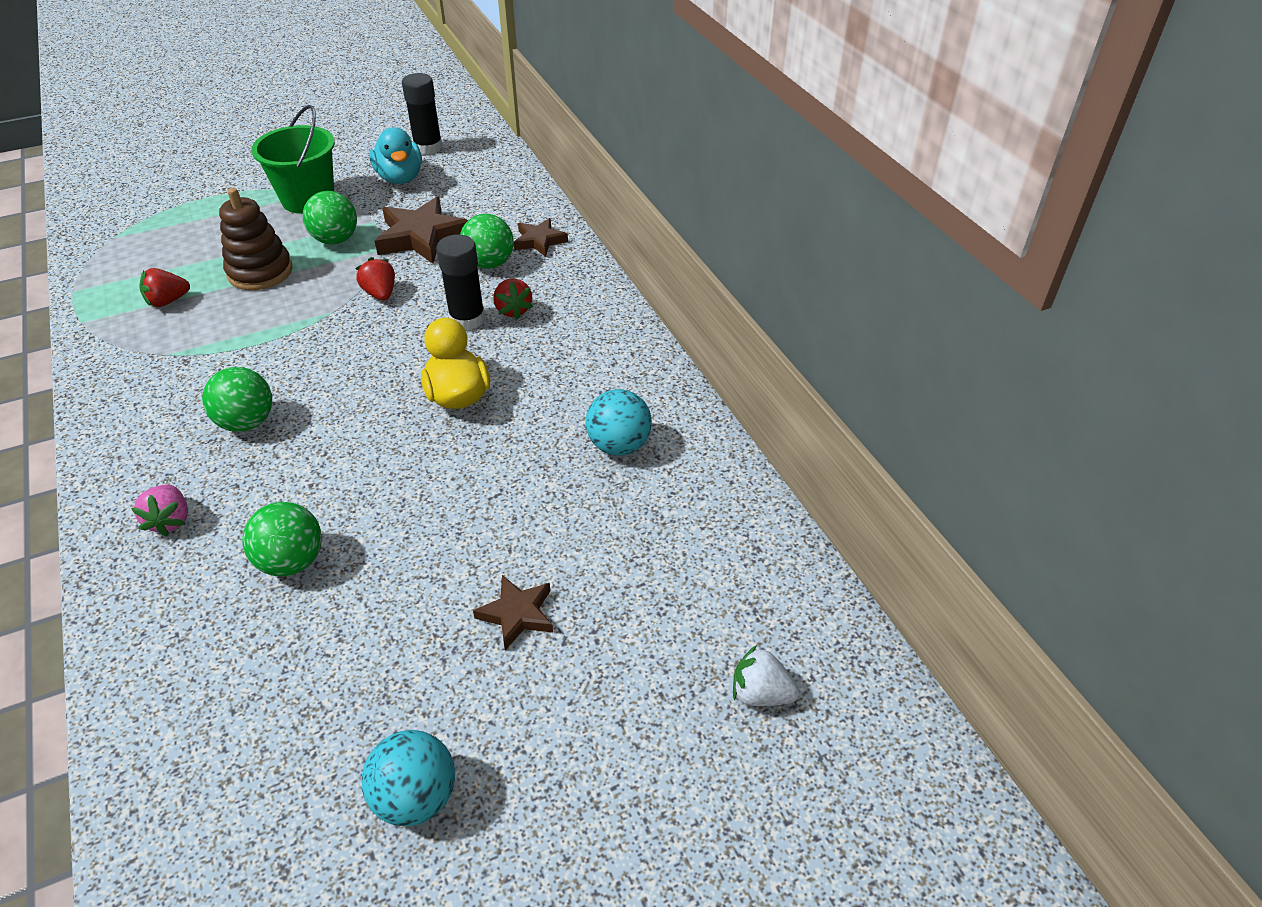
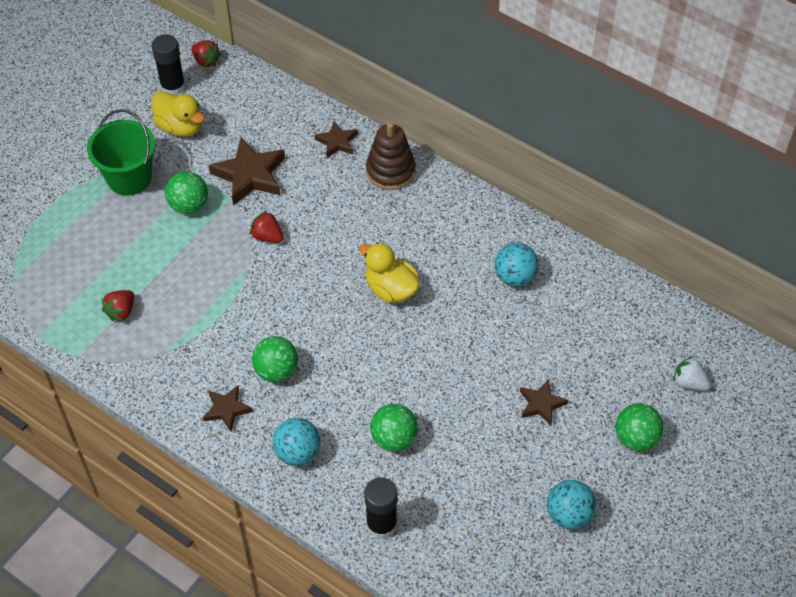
camera: 30 degrees left, 10 degrees up
(153, 437) = (227, 409): none -> brown star
(170, 520) = (298, 452): pink strawberry -> turquoise ball
(260, 272) = (162, 257): brown stacking toy -> brown stacking toy (390, 171)
(400, 178) = (180, 127): turquoise duck -> yellow duck
(467, 319) = (345, 230): black glue stick -> black glue stick (381, 524)
(489, 263) = (319, 177): green ball -> green ball (635, 438)
(513, 310) = (369, 209): red strawberry -> red strawberry (206, 61)
(760, 693) = (689, 382): white strawberry -> white strawberry turned 45 degrees clockwise

